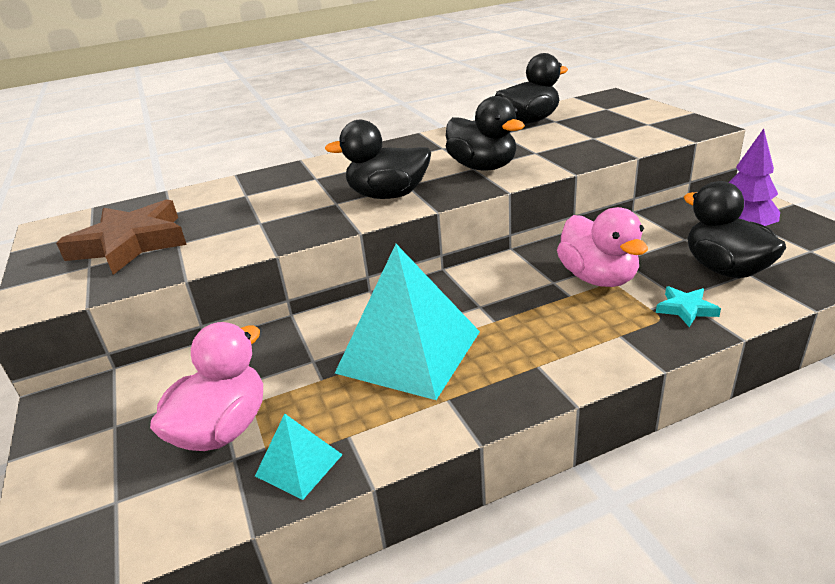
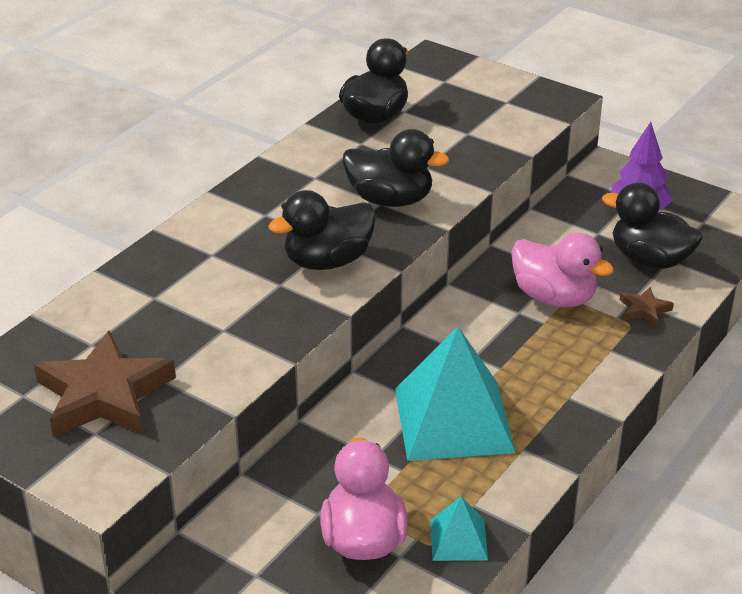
camera: 35 degrees left, 5 degrees up
(686, 309) = (644, 310): turquoise star -> brown star

